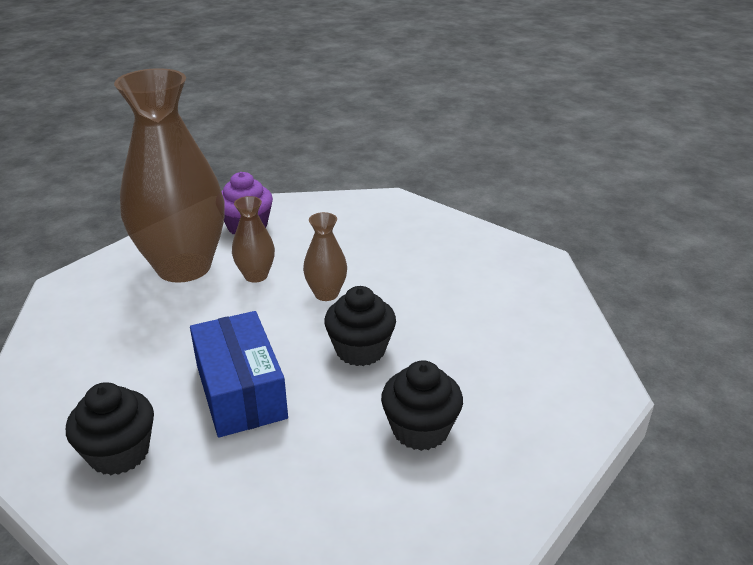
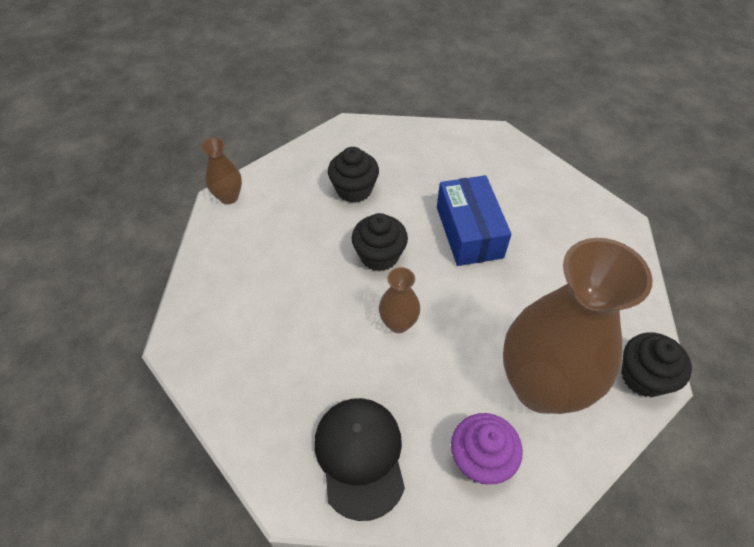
camera: 170 degrees left, 20 degrees up
(119, 452) = (540, 199): black cupcake -> black cupcake (643, 377)
(256, 275) = (465, 360): brown vase -> brown vase (229, 197)
(345, 219) = (360, 456): none -> black cap

